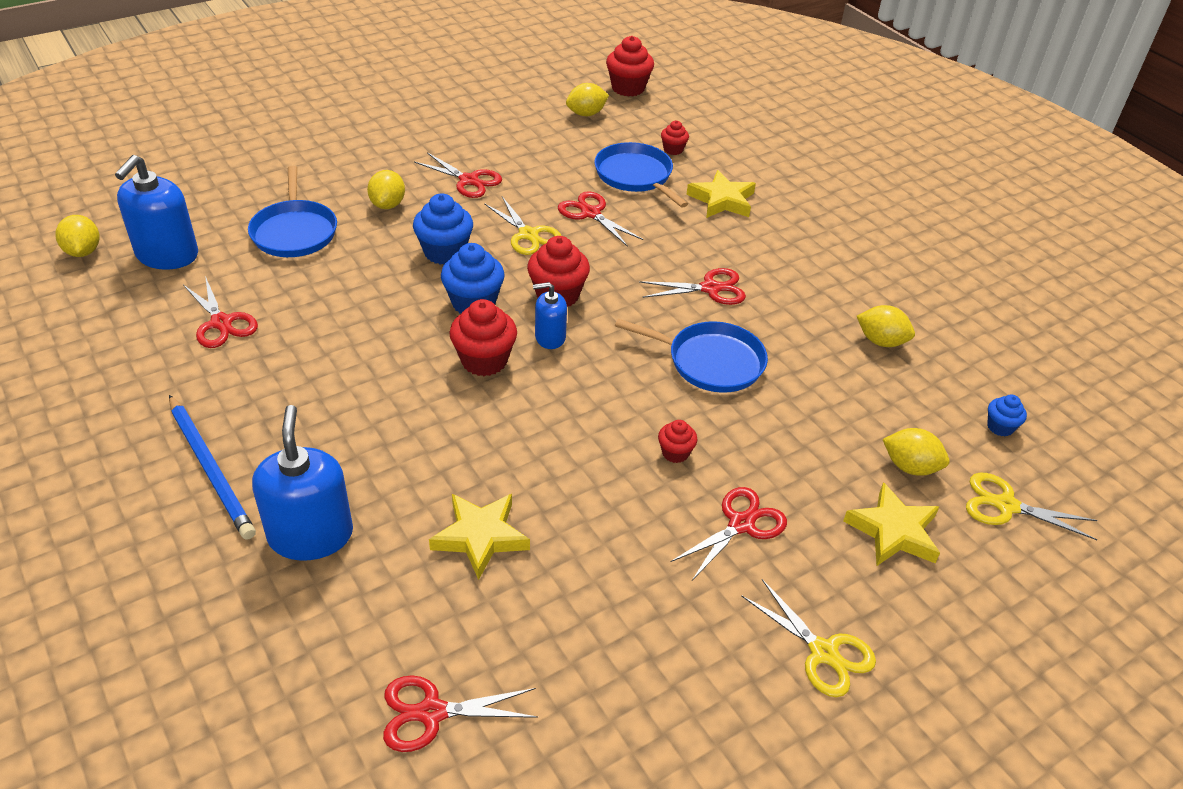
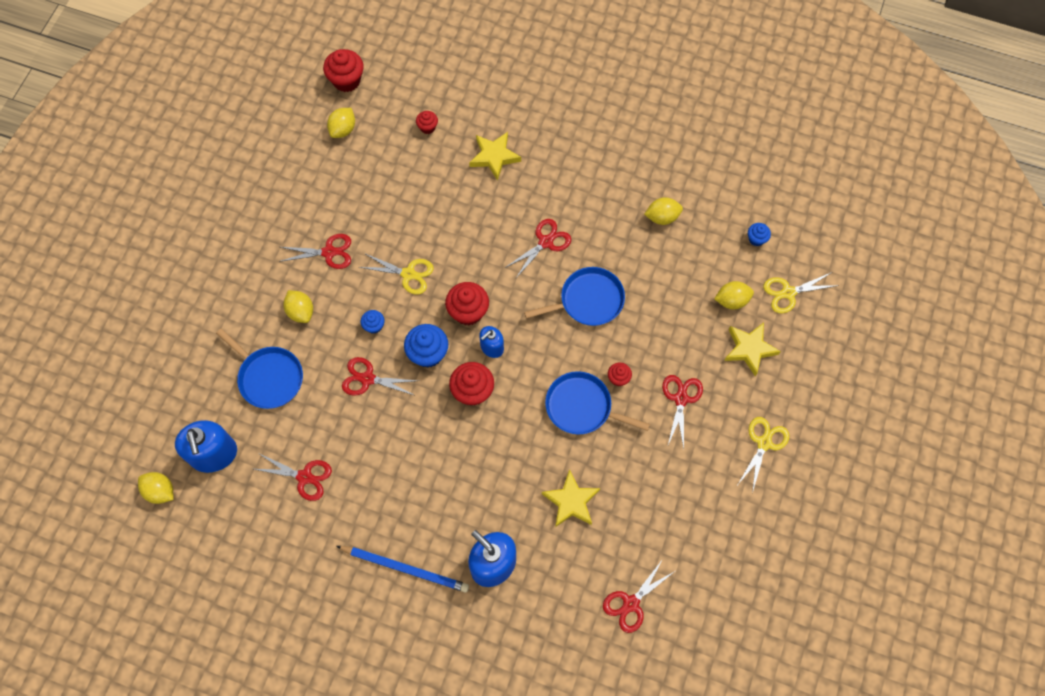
camera: 35 degrees left, 25 degrees up
(445, 252) = (374, 326): blue cupcake -> blue cupcake, size x0.55
(590, 213) = (428, 227): red scissors -> red scissors (367, 379)
(636, 176) = (426, 171): blue pan -> blue pan (582, 407)
(823, 652) = (764, 443): yellow scissors -> yellow scissors turned 75 degrees counterclockwise

